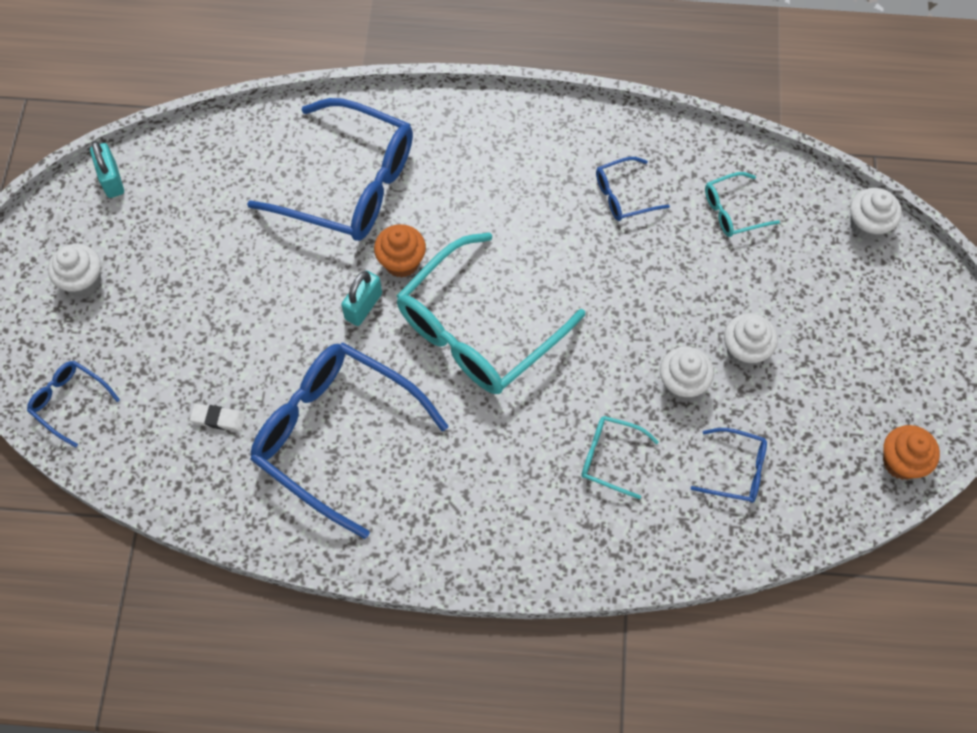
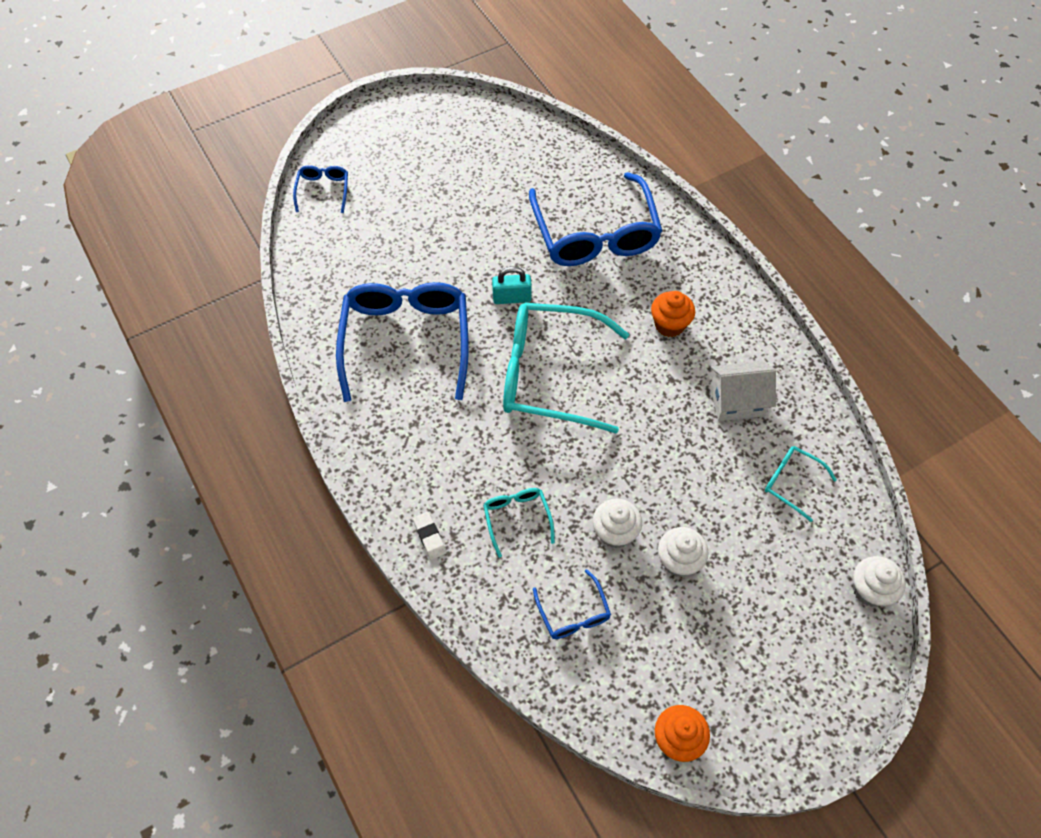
camera: 55 degrees right, 5 degrees down
(83, 281) = (408, 145): white cupcake -> none
(112, 179) = (488, 114): turquoise padlock -> none
(218, 419) = (369, 271): white eraser -> white eraser (429, 537)
(401, 262) = (563, 299): orange cupcake -> orange cupcake (669, 325)
(623, 195) = (737, 401): blue glasses -> white house

